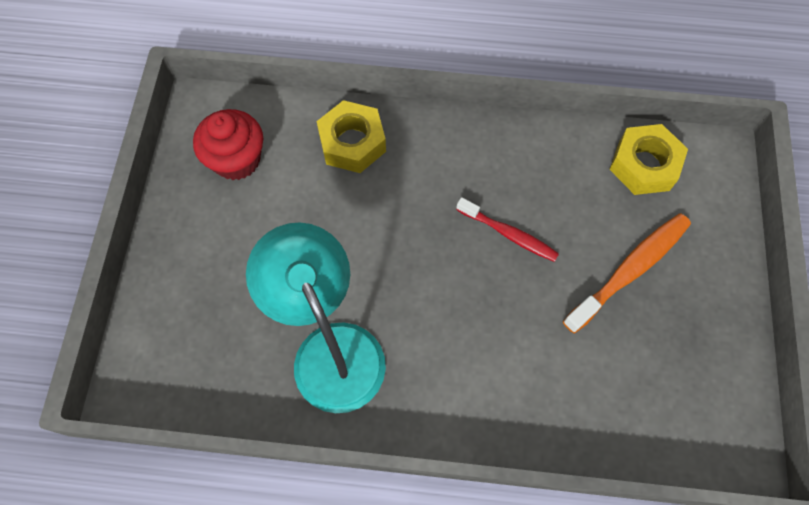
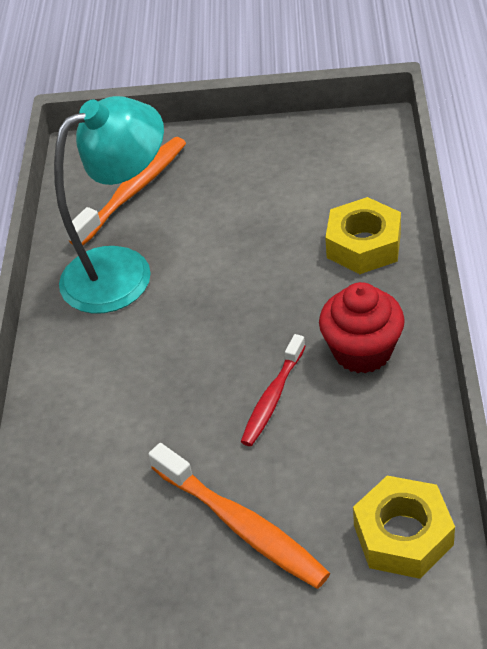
camera: 90 degrees right, 20 degrees down
(216, 333) = (133, 191): none -> orange toothbrush
(236, 160) = (321, 164): red cupcake -> red cupcake (362, 351)

